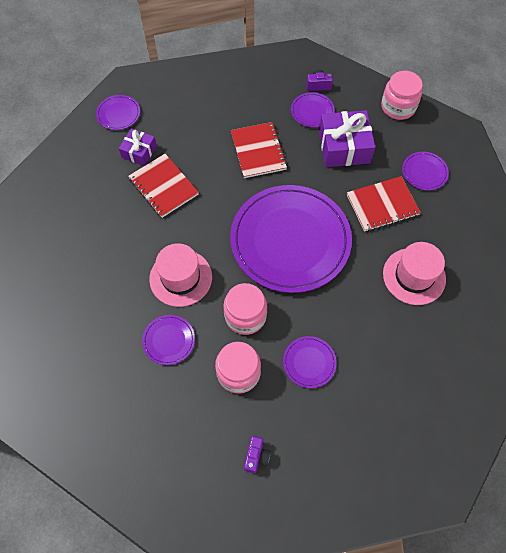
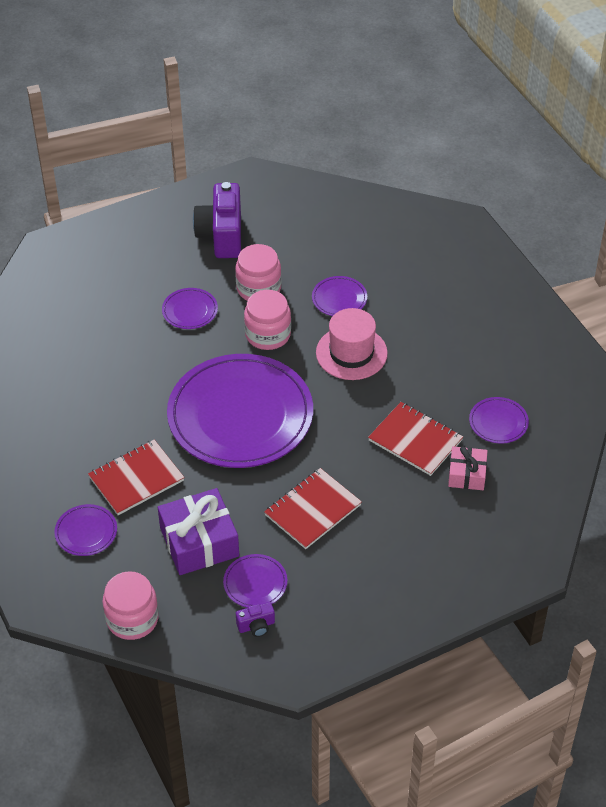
camera: 165 degrees right, 15 degrees down
(118, 114) = (521, 517): purple plate -> purple plate (498, 422)
(139, 152) = (467, 474): purple gift -> pink gift
(256, 456) = (221, 235): purple camera -> purple camera, size x2.22
(258, 151) = (313, 510): red notebook -> red notebook turned 75 degrees clockwise
(414, 276) = (88, 410): pink hat -> none

